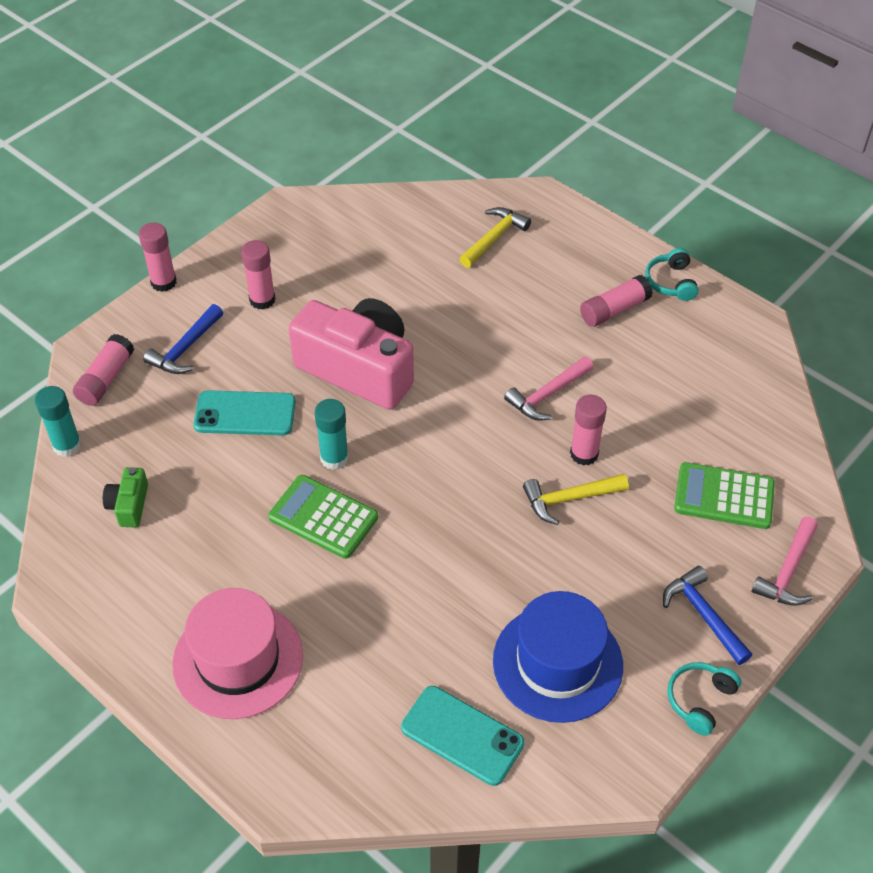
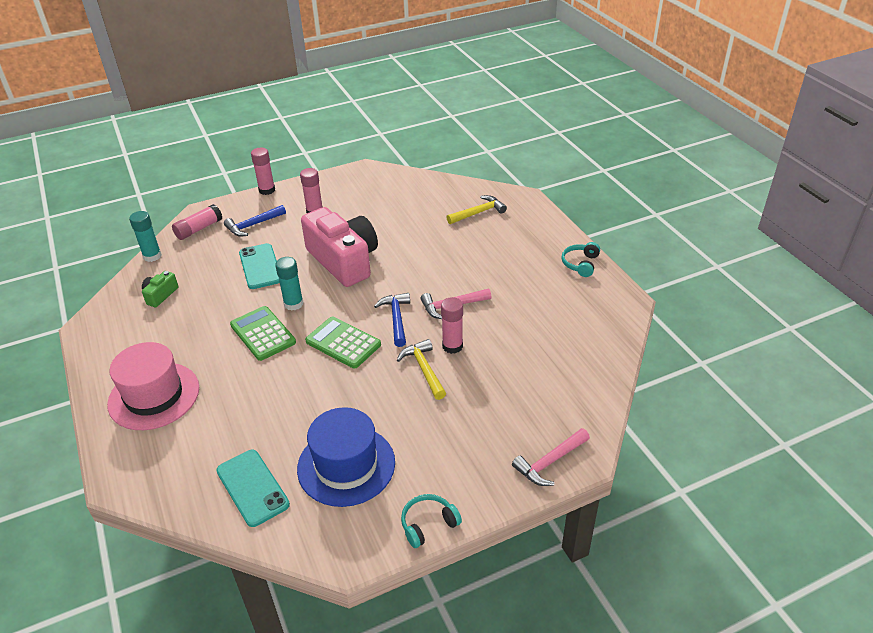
camera: 25 degrees right, 10 degrees down
(245, 414) = (260, 266): turquoise phone -> turquoise phone turned 45 degrees clockwise
(569, 499) = (424, 369): yellow hammer -> yellow hammer turned 60 degrees clockwise
(614, 310) = (530, 270): pink glue stick -> none
(704, 615) = (468, 470): blue hammer -> blue hammer (396, 319)
(724, 496) = (533, 400): green calculator -> green calculator (343, 343)

